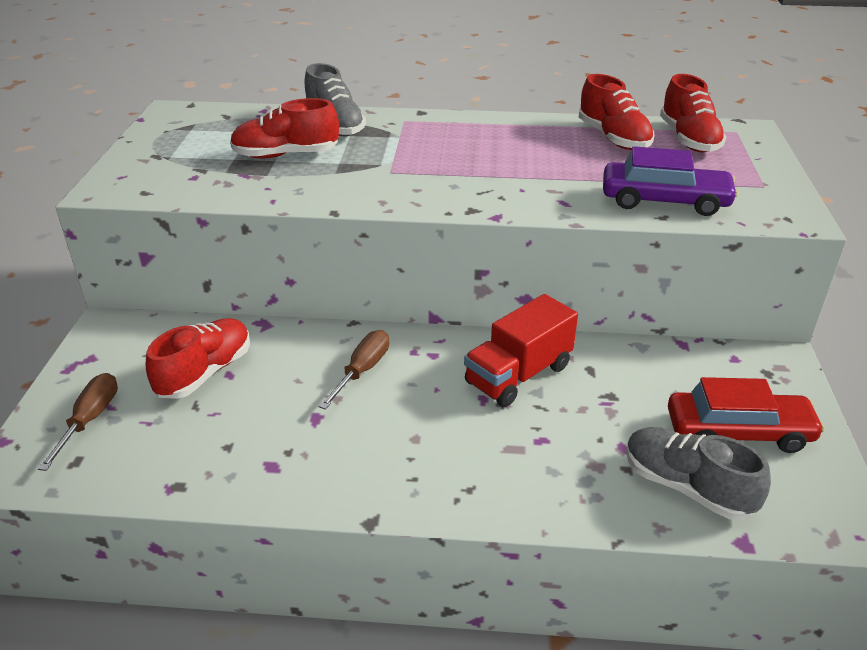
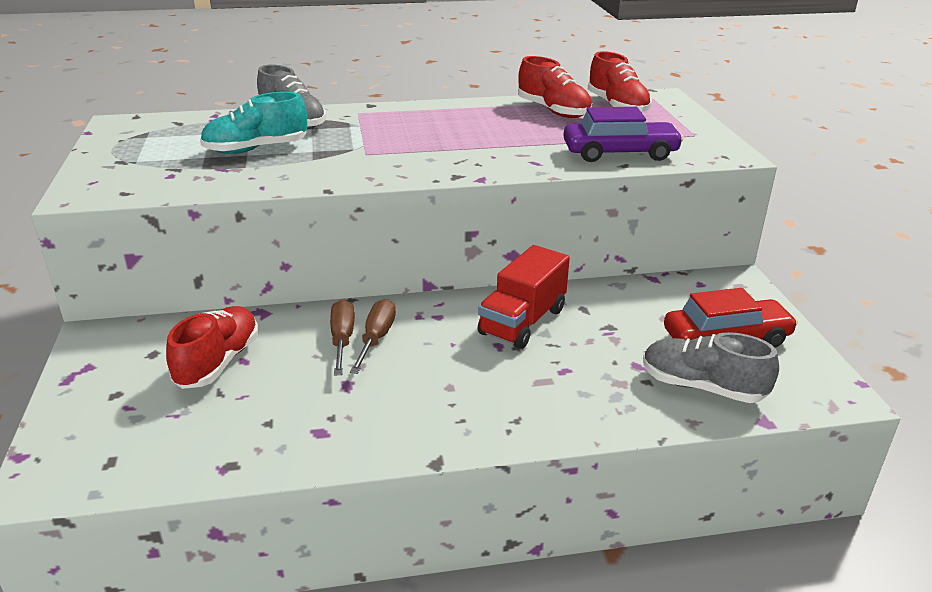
camera: 15 degrees left, 5 degrees down
(90, 420) = (110, 422): brown screwdriver -> brown screwdriver (342, 339)
(286, 155) = (256, 149): red shoe -> turquoise shoe

